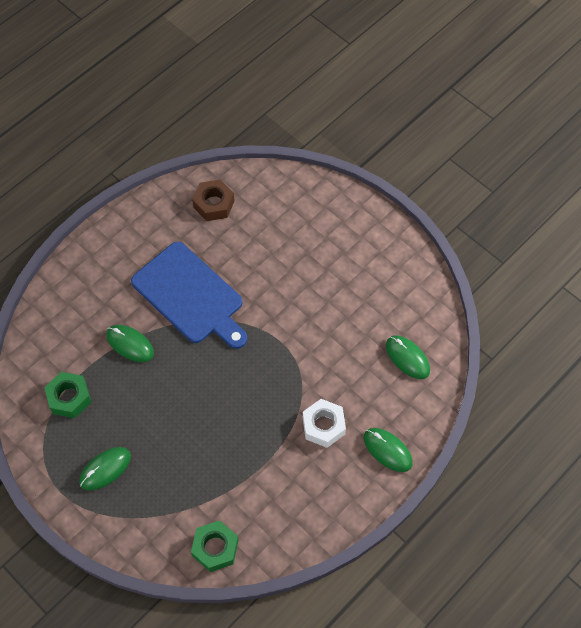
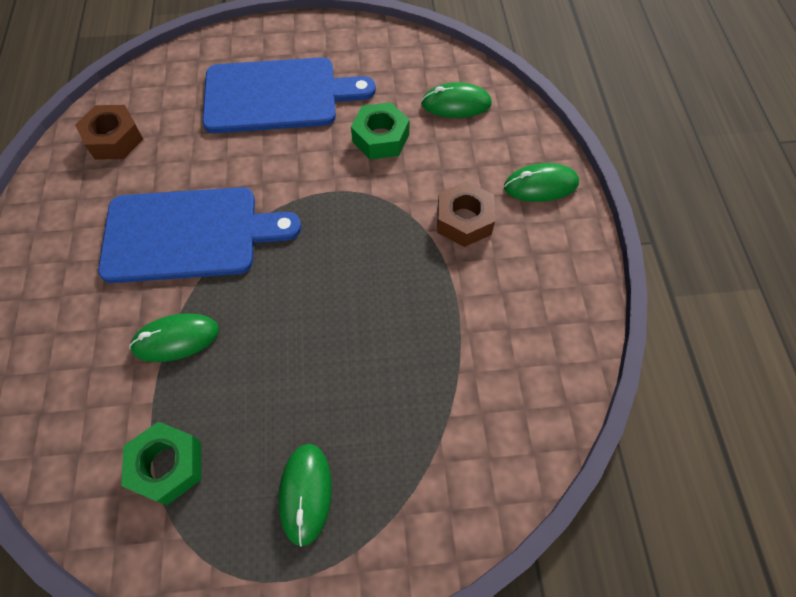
camera: 50 degrees left, 0 degrees up
(215, 548) = (521, 435): green nut -> green nut (380, 138)
(320, 256) = (278, 95): none -> blue cutting board
(323, 426) = (464, 220): white nut -> brown nut

